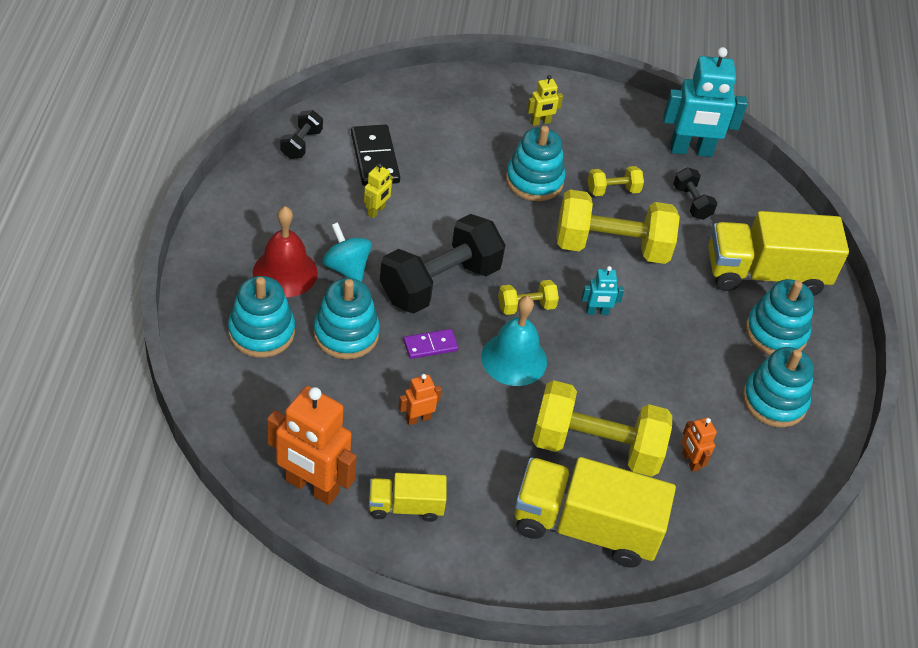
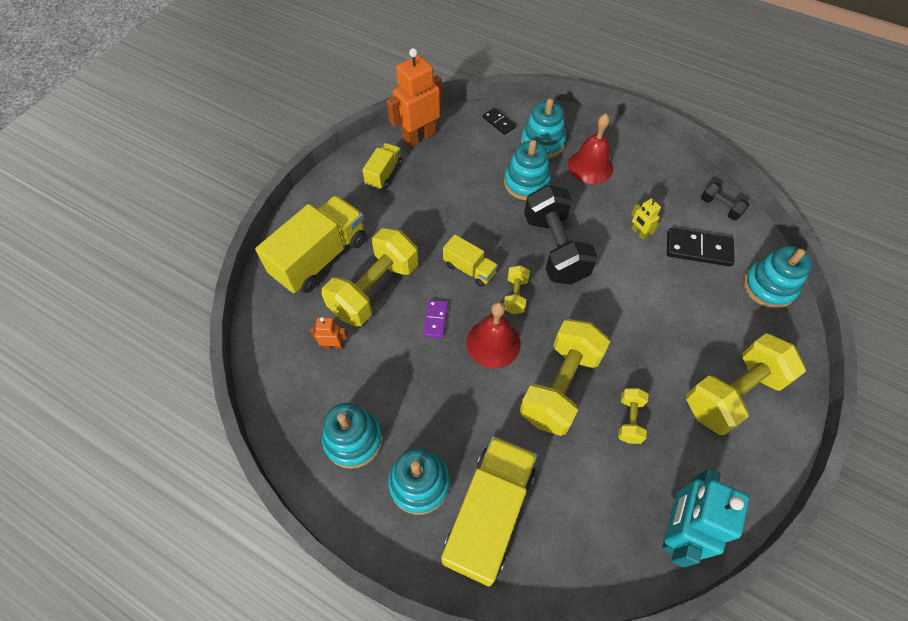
camera: 120 degrees right, 10 degrees up
(239, 393) = (499, 122): none -> black domino
(346, 268) = (585, 199): turquoise spinning top -> none
(418, 418) = (443, 199): orange robot -> none
(430, 345) = (499, 224): purple domino -> purple domino (435, 319)
(514, 359) = (469, 269): turquoise bell -> yellow truck
(534, 180) = (654, 356): turquoise stacking toy -> turquoise stacking toy (768, 287)
(540, 122) = (732, 393): yellow robot -> yellow dumbbell
(597, 312) = (493, 343): turquoise robot -> red bell
(692, 202) = (599, 489): black dumbbell -> none

